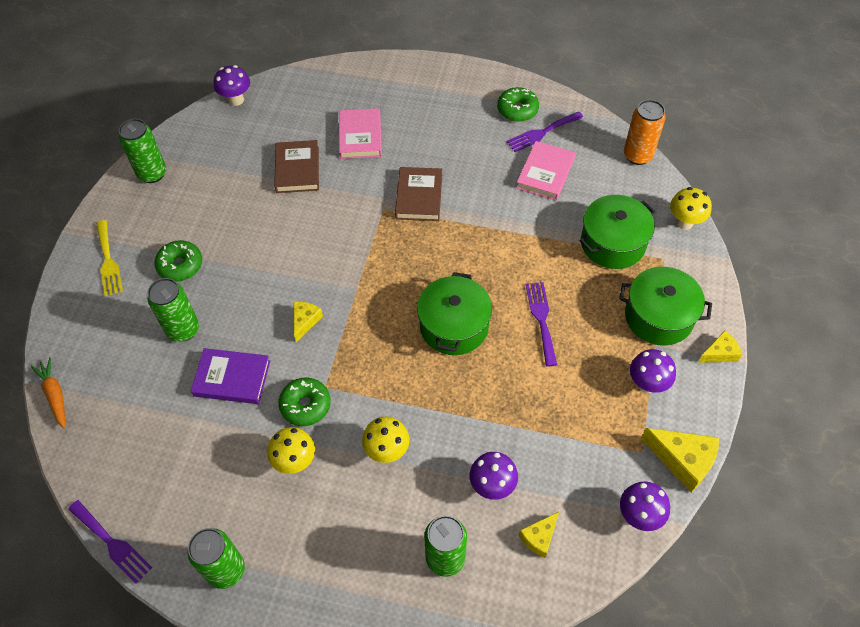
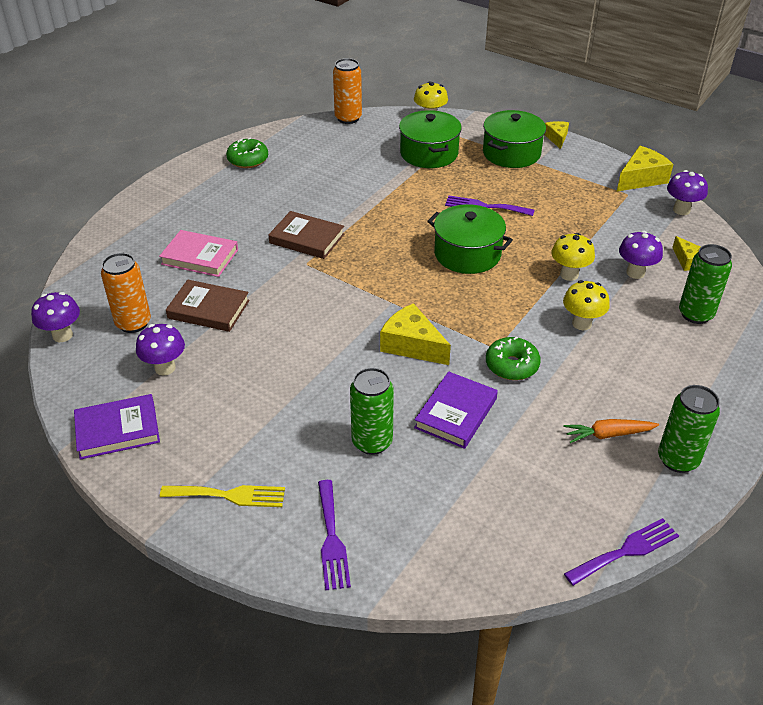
camera: 70 degrees left, 15 degrees down
(55, 395) = (406, 580): orange carrot -> orange carrot (608, 434)
(152, 174) = (118, 430): green can -> purple book
(180, 265) = (279, 428): green donut -> none
(264, 132) = (133, 323): none -> orange can
(295, 461) = (572, 386): yellow mushroom -> yellow mushroom (569, 274)
(305, 321) = (412, 345): yellow cheese -> yellow cheese, size x1.67
(542, 133) = (285, 155): purple fork -> purple fork (331, 539)
(545, 173) = (332, 165): pink book -> none
(647, 384) = (570, 175): purple mushroom -> purple mushroom (165, 368)

